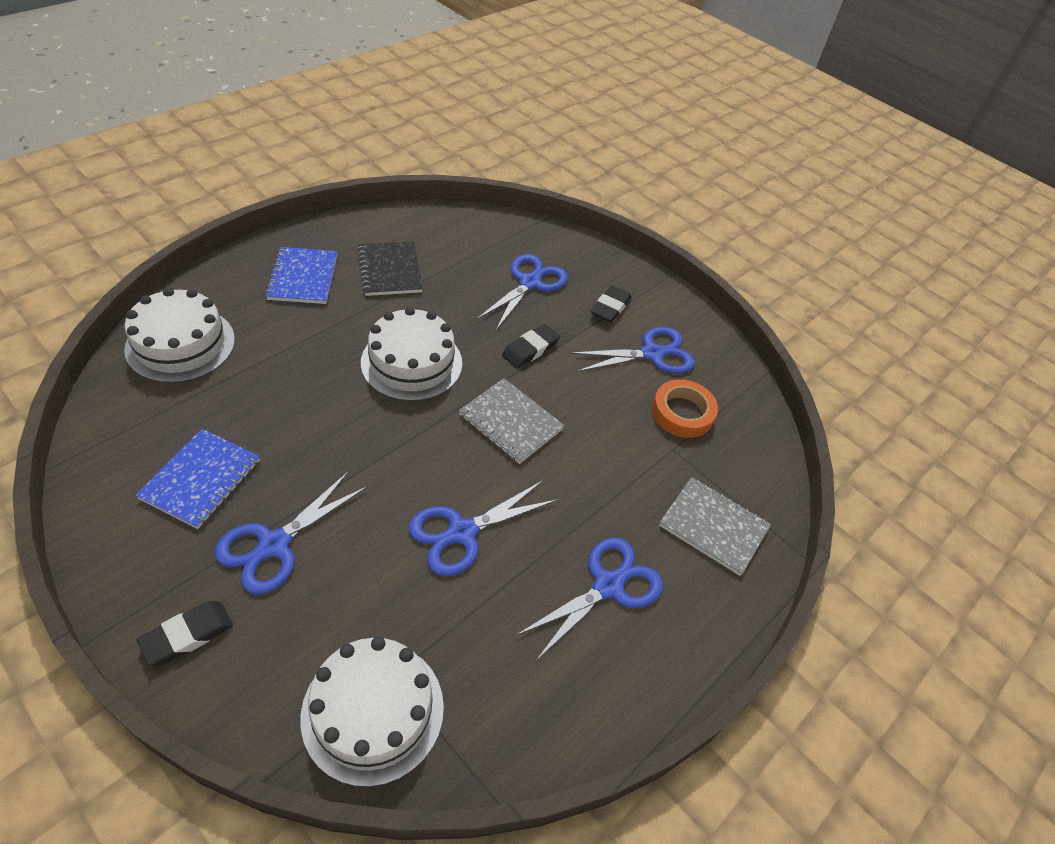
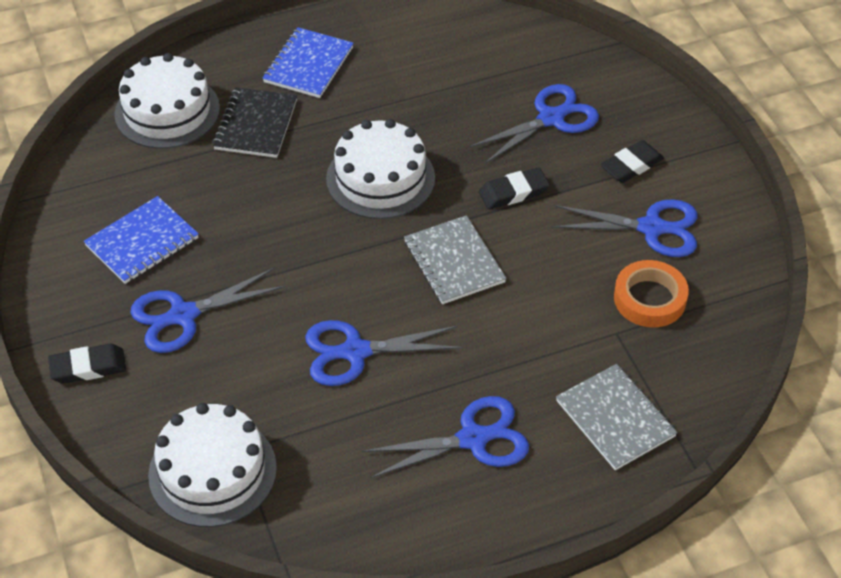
camera: 30 degrees right, 0 degrees up
(390, 270) = (401, 74): black notebook -> black notebook (255, 125)

